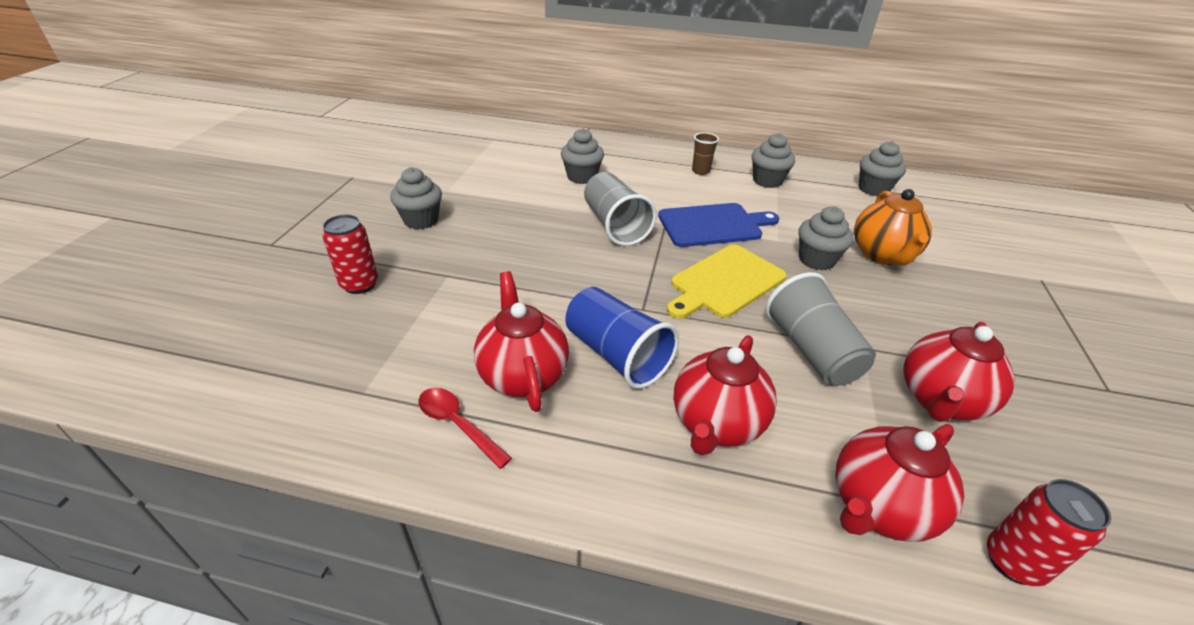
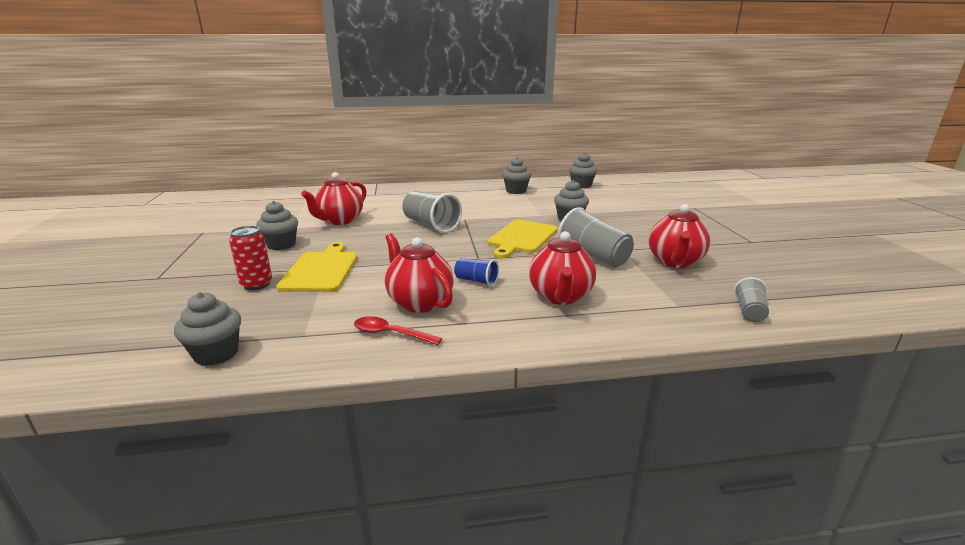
camera: 20 degrees left, 15 degrees down
(440, 279) = (321, 270): none -> yellow cutting board
(582, 177) = (390, 206): grey cupcake -> grey cupcake (216, 354)
(616, 355) = (476, 281): blue cup -> blue cup, size x0.54
(700, 171) = (470, 192): brown cup -> none
(713, 225) = (496, 215): blue cutting board -> none
(878, 507) = (672, 308): red teapot -> red teapot (340, 221)
(882, 255) = (605, 211): orange teapot -> none
(1013, 562) = (749, 311): red can -> grey cup

